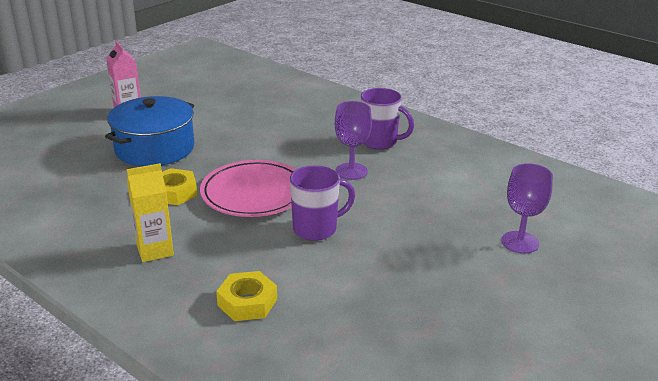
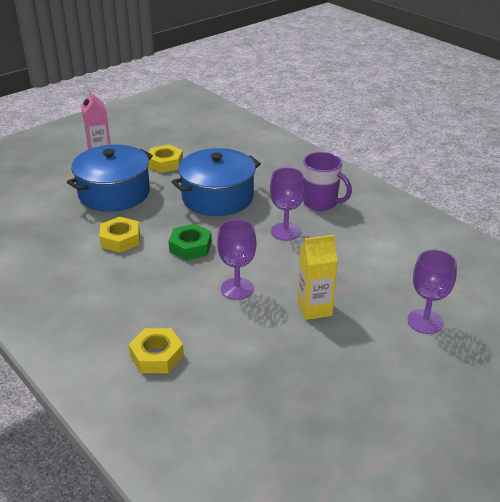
camera: 10 degrees right, 5 degrees up
(155, 250) = (89, 296): yellow carton -> yellow carton (314, 308)
(203, 116) = (165, 163): none -> yellow nut
(254, 193) = (190, 247): pink plate -> green nut
(269, 144) = (217, 197): none -> blue pot
(316, 229) = (237, 289): purple mug -> purple goblet

